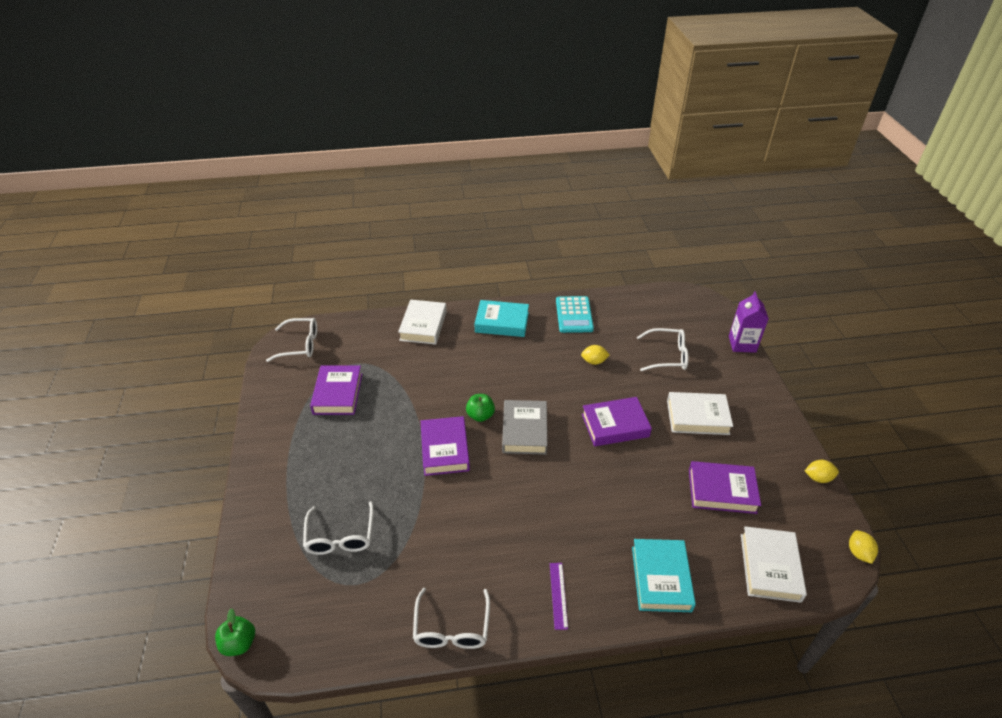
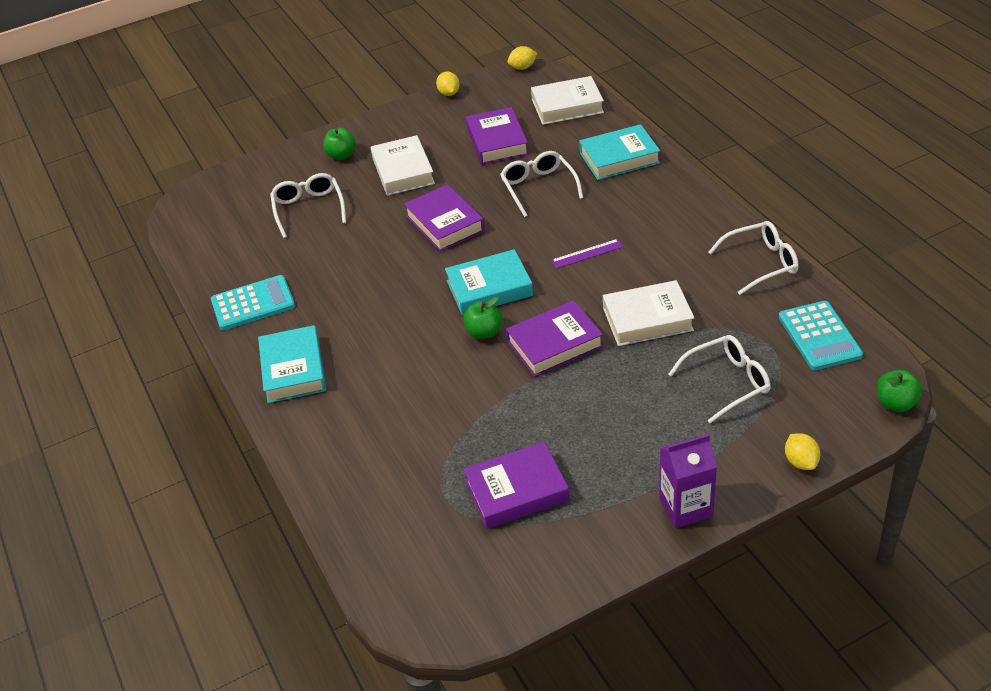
camera: 105 degrees left, 0 degrees up
(299, 345) = (435, 595): white glasses -> white glasses (539, 188)
(341, 627) = (819, 336): none -> turquoise calculator
(423, 326) = (330, 454): white book -> white book (647, 319)
(524, 431) = (489, 288): grey book -> turquoise book
(558, 595) = (679, 210): purple ruler -> purple ruler (587, 253)
(594, 361) = (343, 263): yellow lemon -> yellow lemon (800, 462)
(734, 386) = (341, 155): none -> green apple
(742, 344) = (266, 160): purple carton -> purple carton (686, 507)

